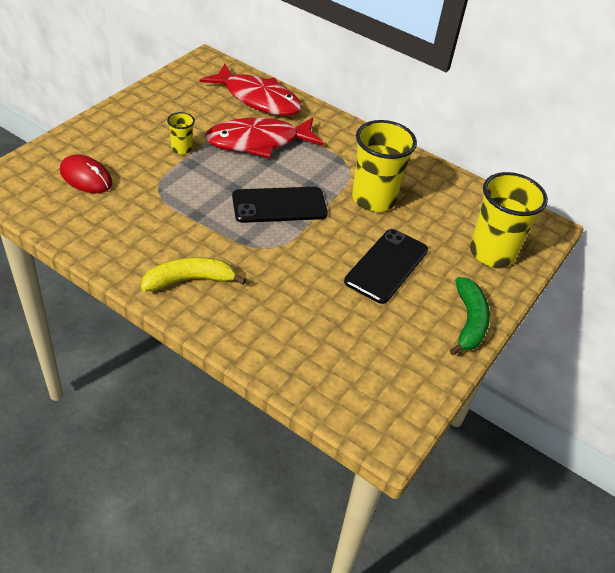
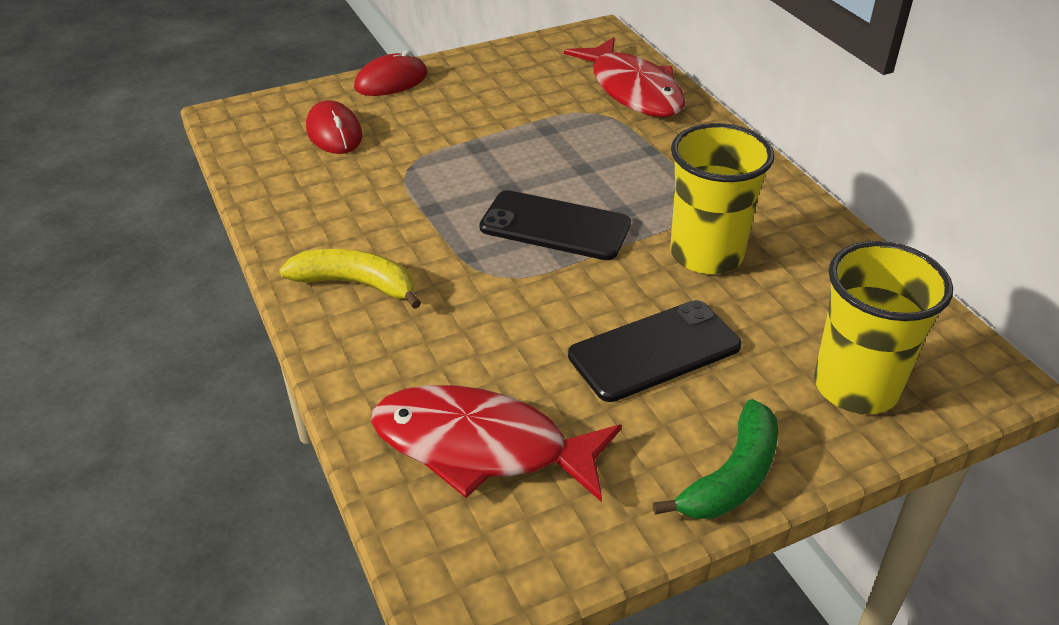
camera: 35 degrees right, 5 degrees down
(94, 128) = (391, 81): none -> red mouse
(182, 149) = (479, 127): yellow cup -> none
(258, 142) = (590, 141): red fish -> red fish (481, 447)

